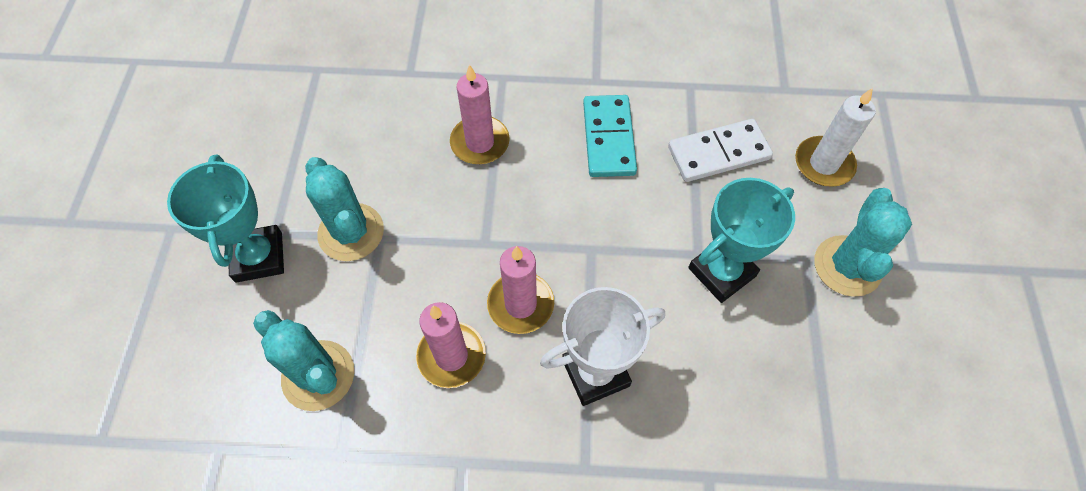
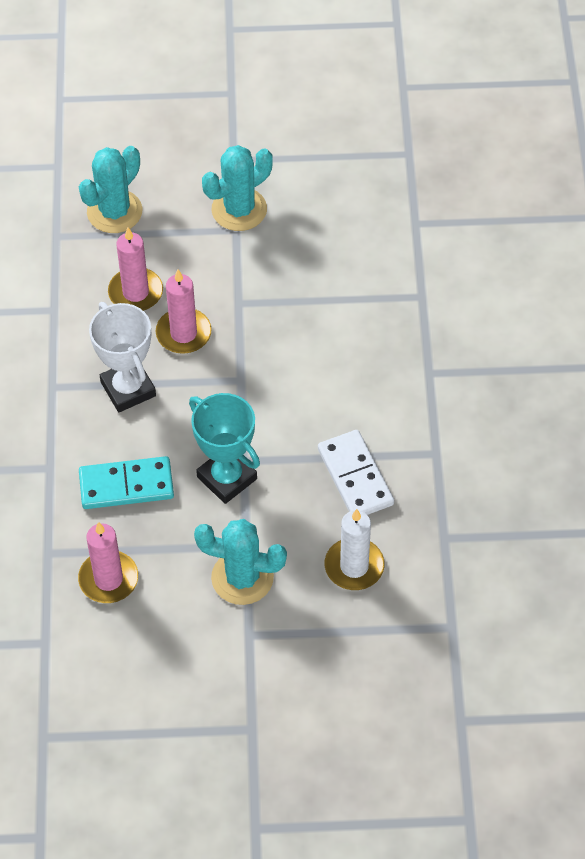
camera: 85 degrees right, 5 degrees down
(259, 257) = (210, 154): turquoise trophy -> none
(480, 142) = (342, 287): pink candle -> pink candle (108, 579)
(609, 138) = (360, 387): turquoise domino -> turquoise domino (126, 485)

